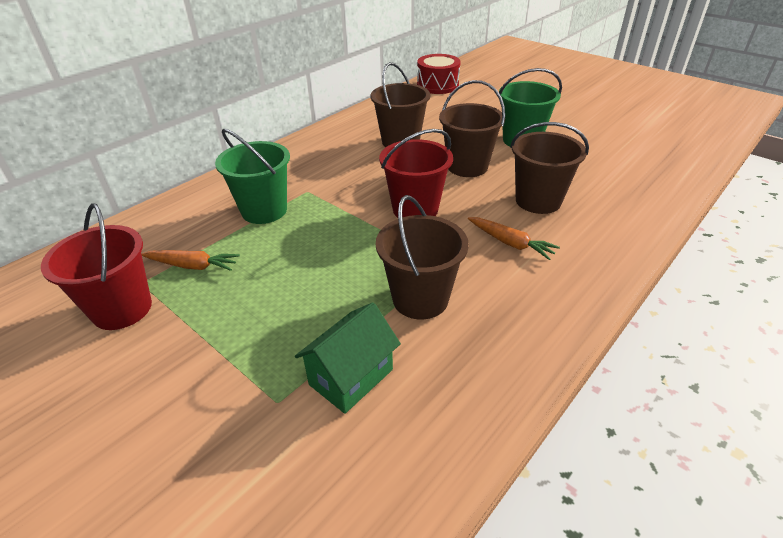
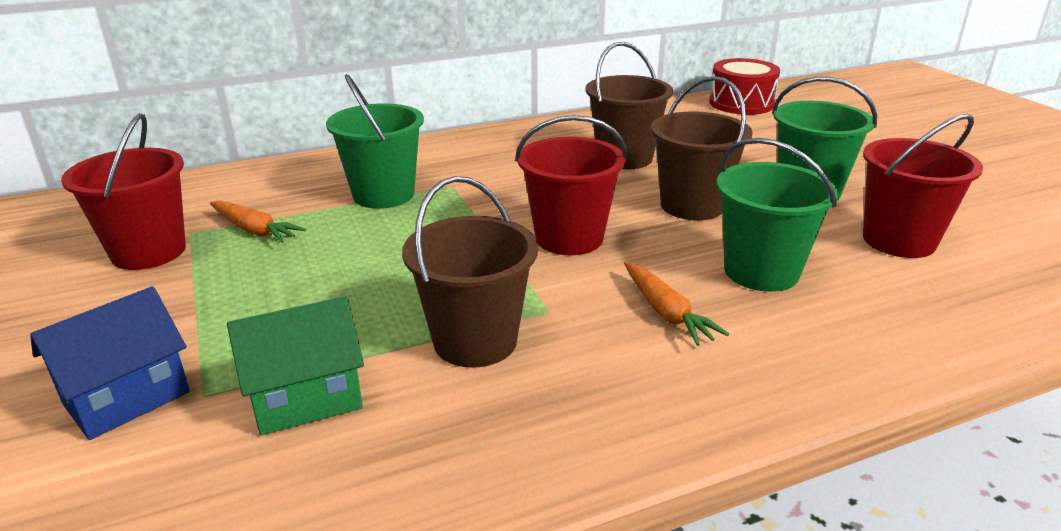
camera: 25 degrees right, 10 degrees down
(223, 426) = (127, 398): none -> blue house
(538, 201) = (761, 271): brown bucket -> green bucket
(589, 161) = (899, 240): none -> red bucket

